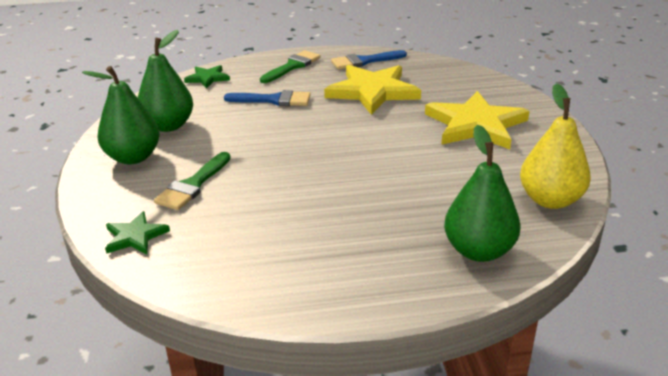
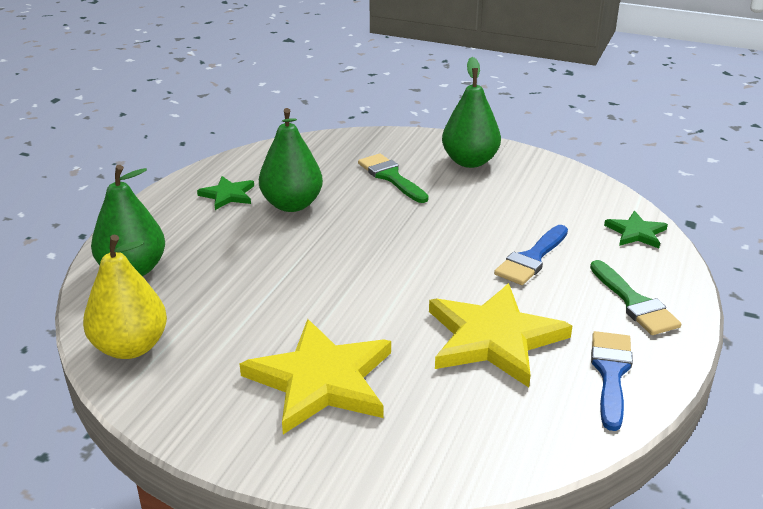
camera: 120 degrees right, 0 degrees up
(135, 236) = (344, 144): green star -> green star (228, 195)
(168, 126) = (521, 187): green pear -> green pear (292, 205)

